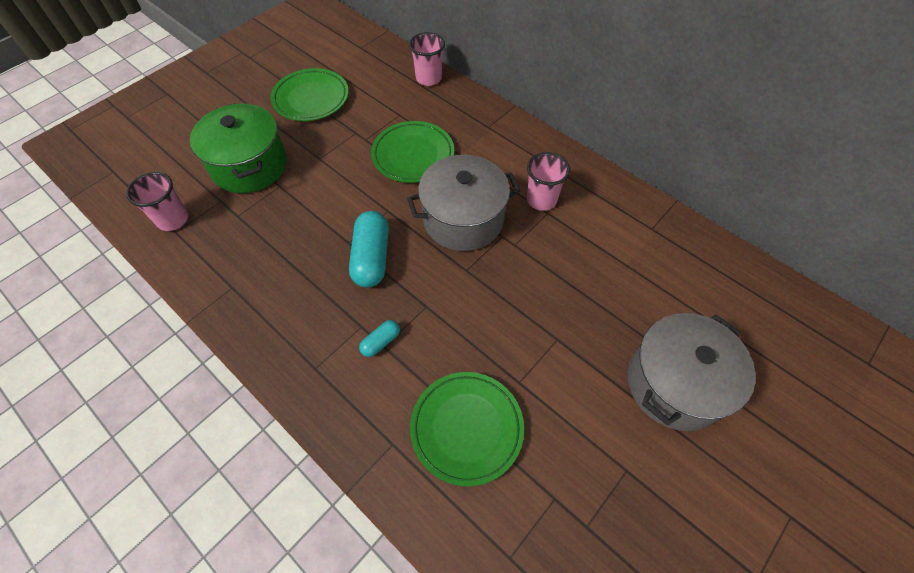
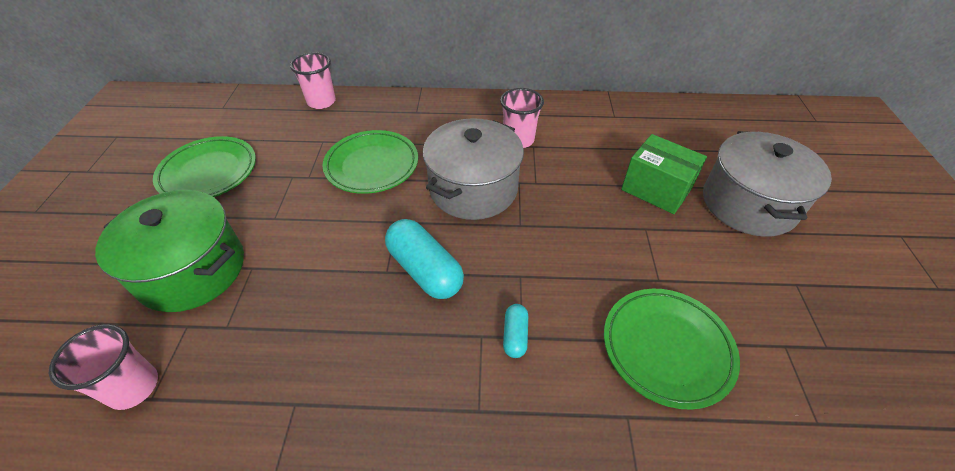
camera: 40 degrees left, 10 degrees down
(606, 315) = (656, 189): none -> green box

